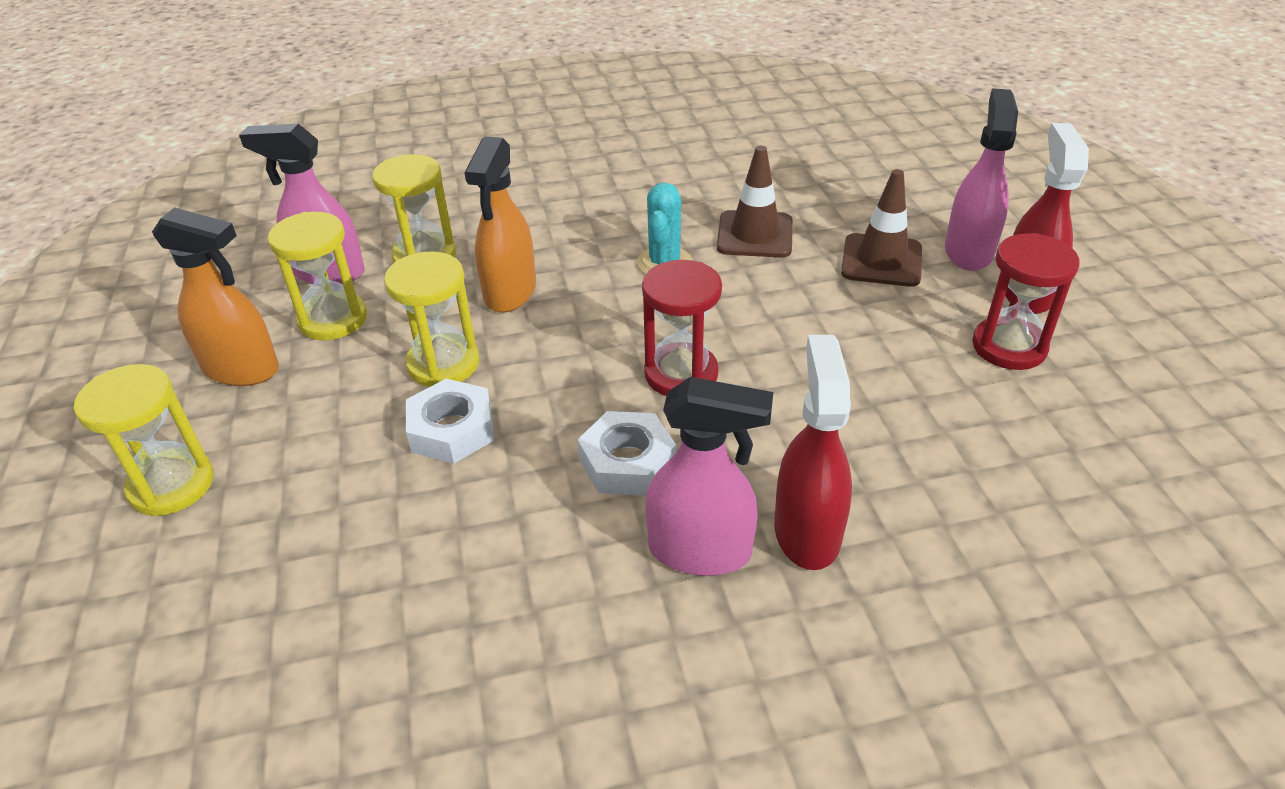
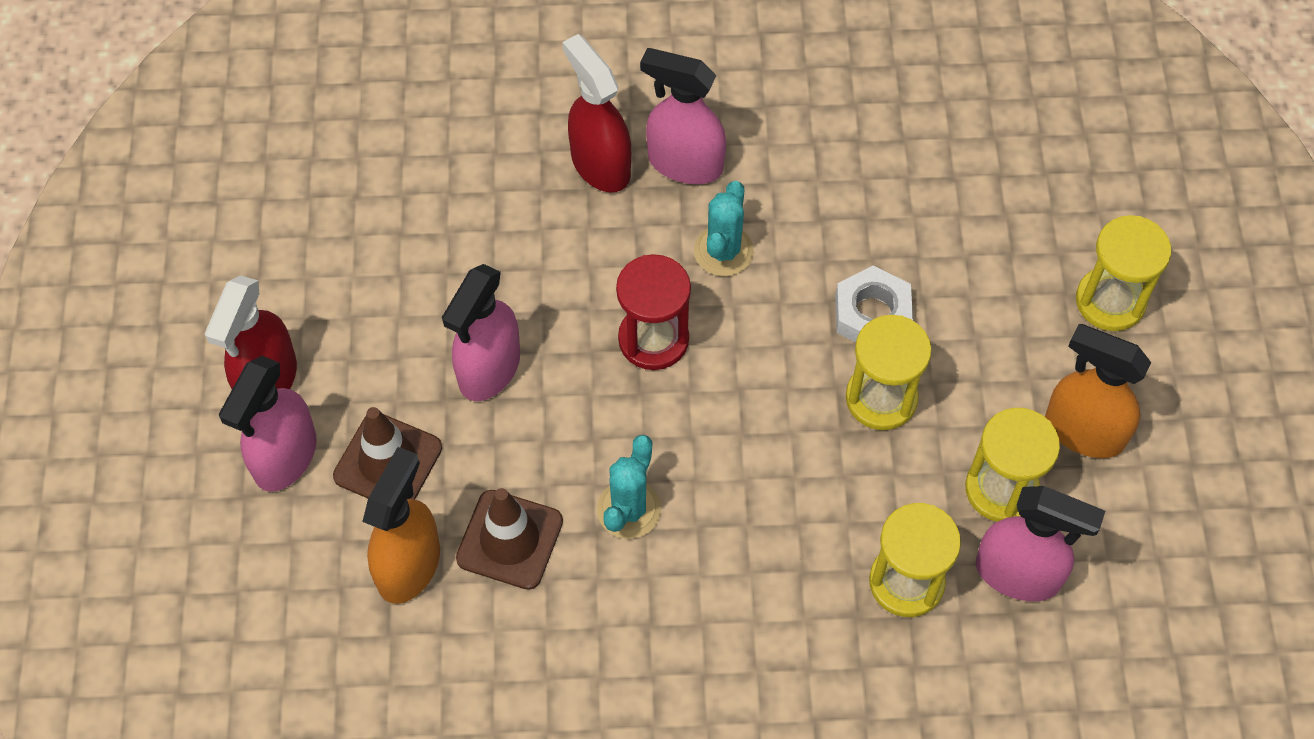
camera: 170 degrees left, 20 degrees up
(510, 292) = (809, 494): orange spray bottle -> orange spray bottle (409, 565)
(627, 462) = (723, 251): white nut -> turquoise cactus
(807, 531) = (600, 164): red spray bottle -> red spray bottle turned 135 degrees clockwise
(831, 329) = (489, 369): none -> pink spray bottle
(1009, 347) = (333, 312): red hourglass -> none

